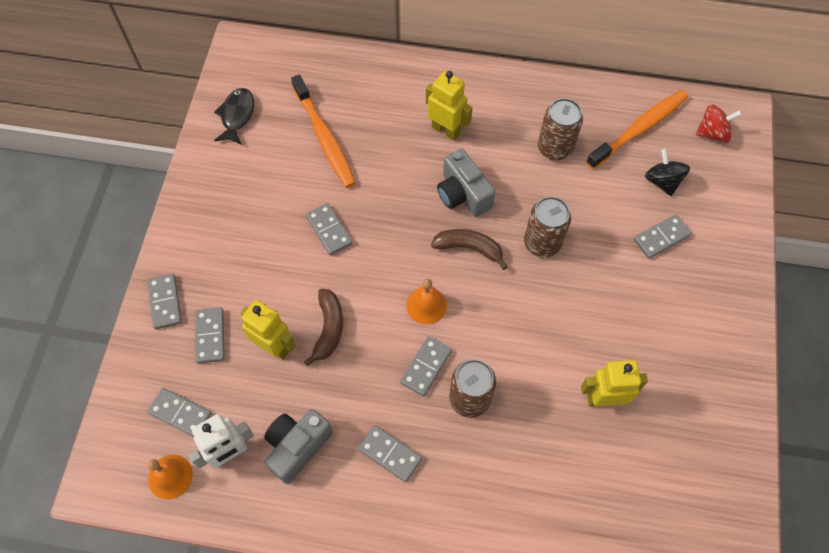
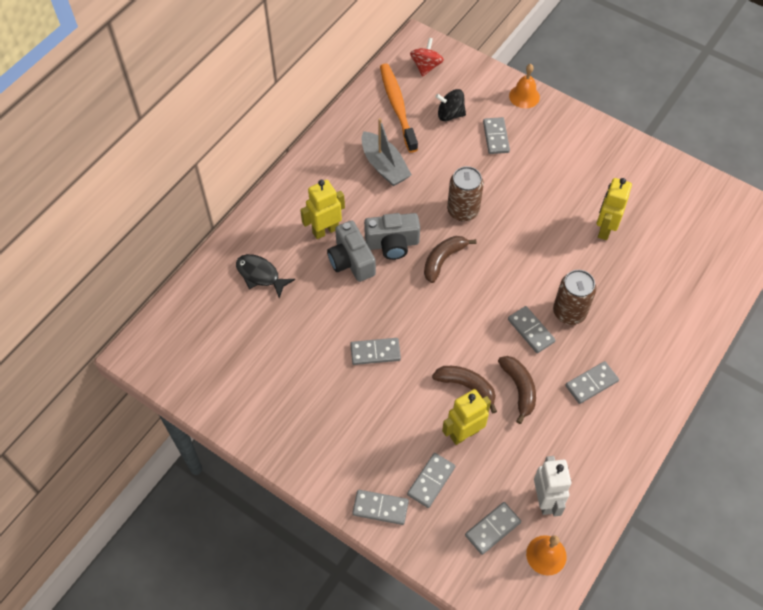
camera: 65 degrees left, 5 degrees down
(210, 336) = (431, 481): grey domino -> grey domino turned 75 degrees counterclockwise
(237, 116) = (215, 383): black fish -> black fish (260, 275)
(297, 447) = (559, 447): grey camera -> grey camera (351, 261)
(324, 137) = (281, 321): orange toothbrush -> none
(349, 381) = (519, 389): none -> brown banana
(426, 305) = (478, 309): orange bell -> orange bell (524, 96)
(555, 148) = (384, 166): brown can -> grey boat

